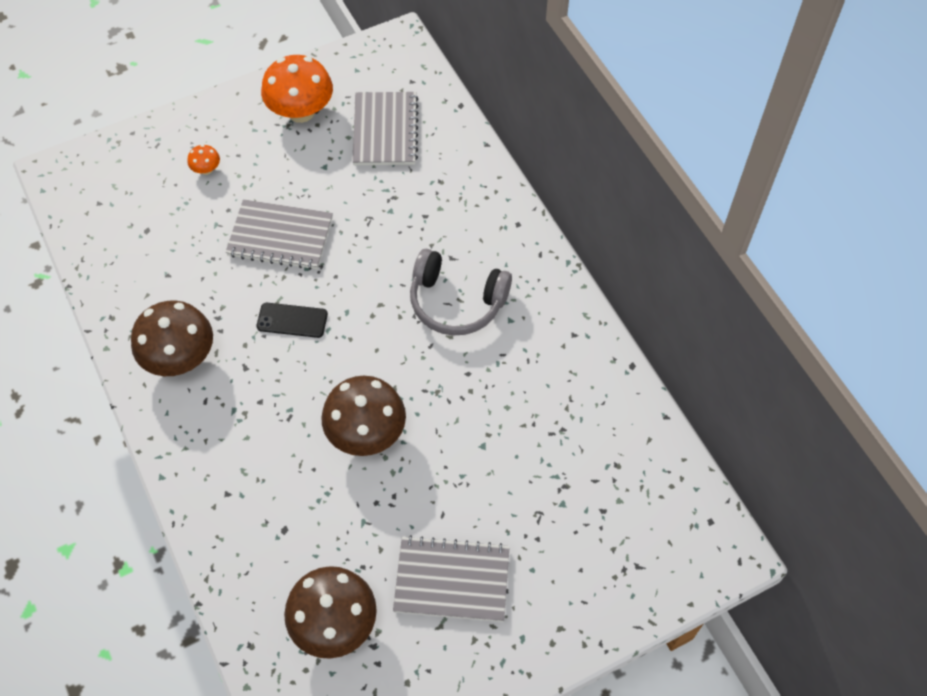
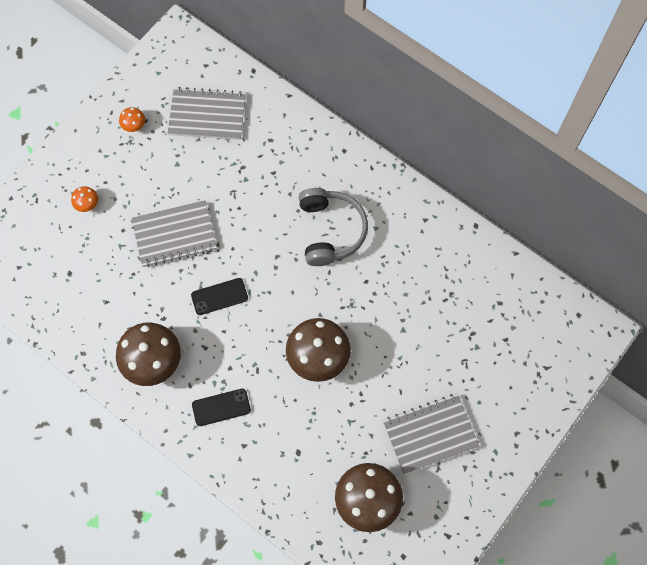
camera: 25 degrees left, 10 degrees up
(226, 440) = (221, 407): none -> black phone
(301, 111) = (134, 125): orange mushroom -> orange mushroom, size x0.44
(385, 130) = (207, 115): grey notebook -> grey notebook turned 60 degrees counterclockwise
(456, 302) = (330, 231): grey headphones -> grey headphones turned 90 degrees counterclockwise

